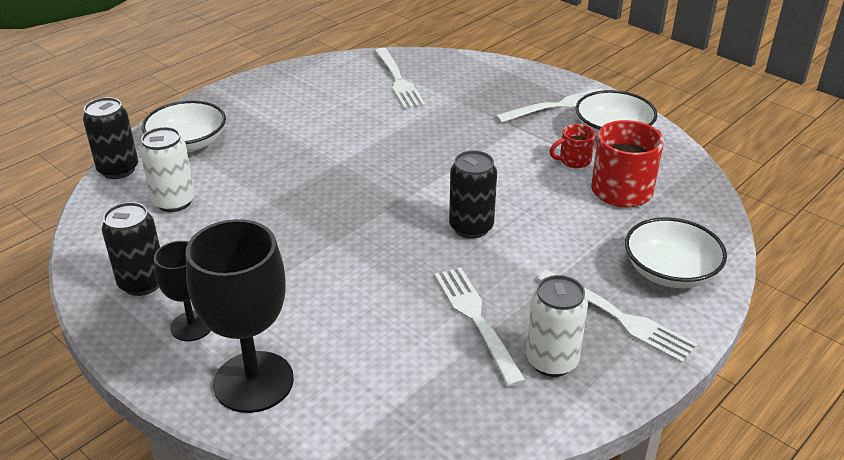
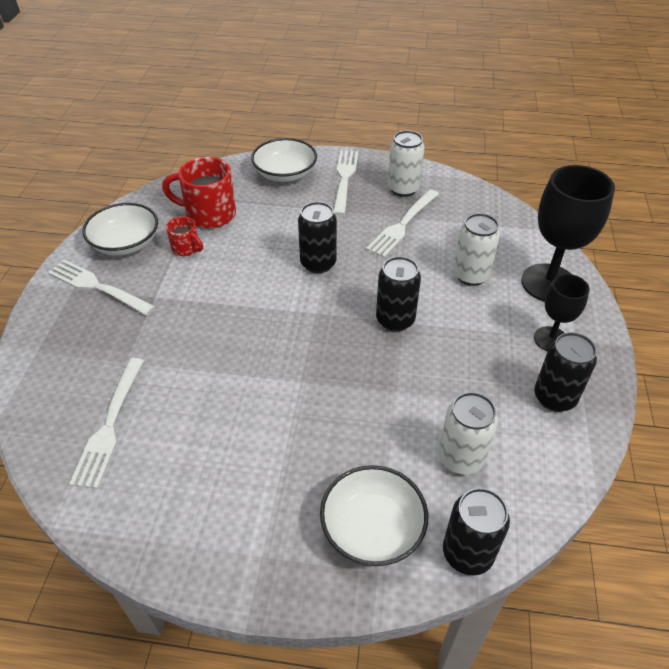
camera: 125 degrees left, 10 degrees up
(337, 325) = (470, 275): none -> white can
(340, 239) = (395, 320): none -> black can
(398, 80) = (110, 425): white fork -> white fork turned 150 degrees clockwise

